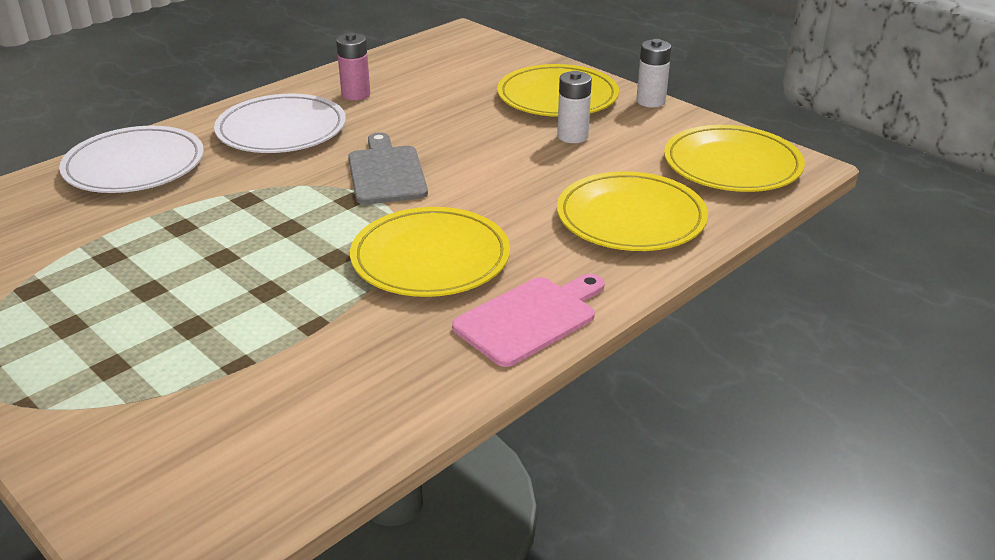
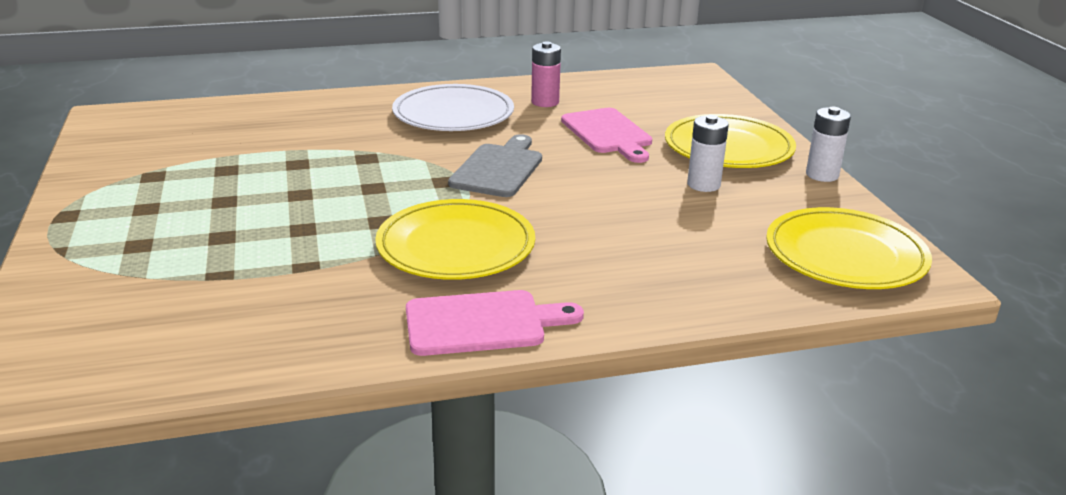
camera: 30 degrees right, 5 degrees down
(134, 166) = (316, 112): white plate -> none
(446, 111) = (608, 133): none -> pink cutting board
(631, 218) = (679, 270): yellow plate -> none

